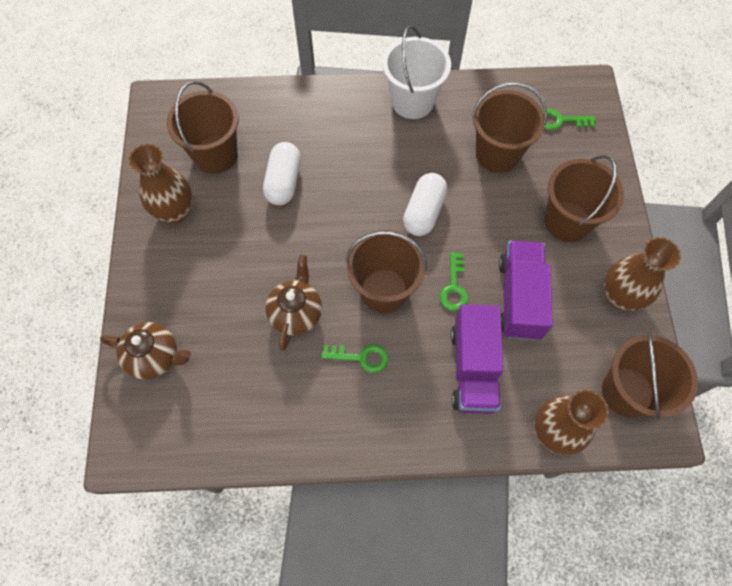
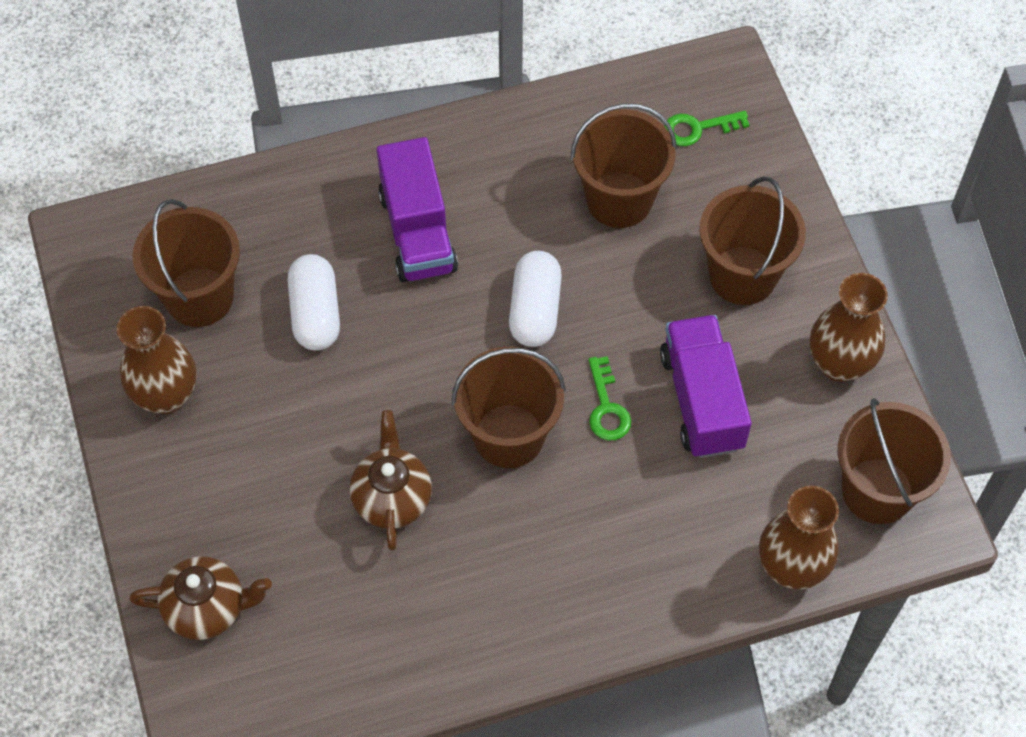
camera: 15 degrees left, 5 degrees down
(361, 357) = (503, 535): green key -> none
(412, 101) = (473, 148): white bucket -> none
(473, 368) = (662, 511): purple truck -> purple truck (417, 232)

